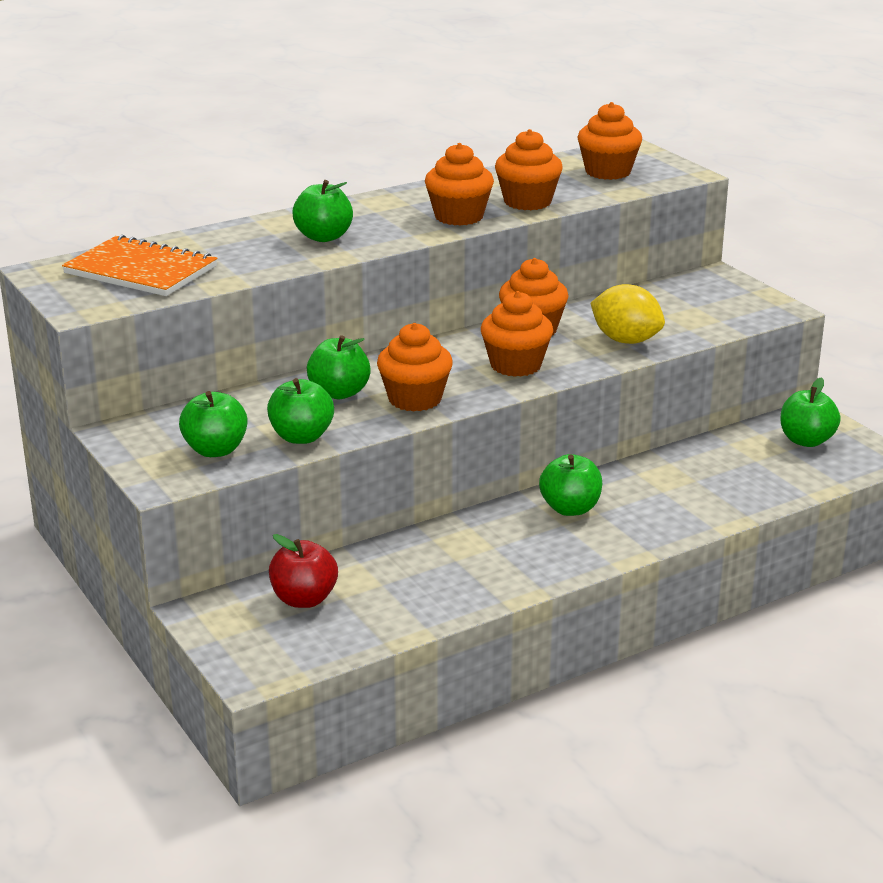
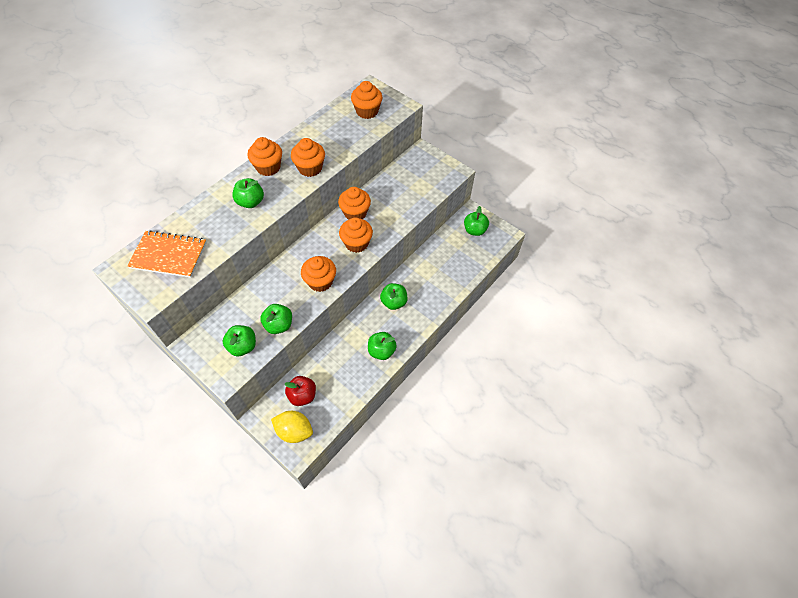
camera: 20 degrees left, 30 degrees up
(339, 393) = (284, 285): green apple -> green apple (381, 351)
(527, 202) = (338, 147): orange cupcake -> orange cupcake (268, 167)
(626, 340) = (398, 212): yellow lemon -> yellow lemon (294, 431)

